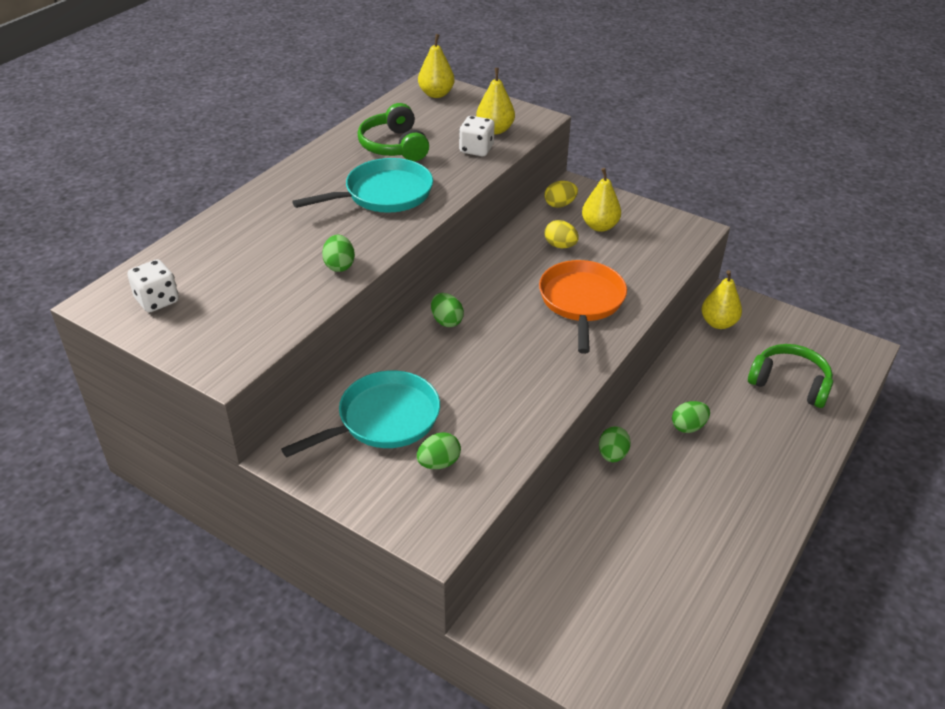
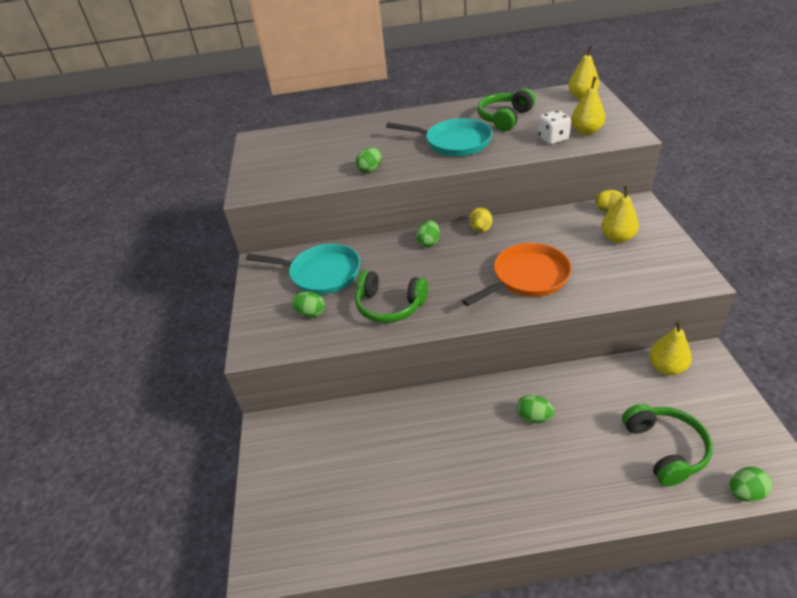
camera: 55 degrees right, 0 degrees up
(157, 300) = (274, 148): white dice -> none
(504, 402) = (390, 305): none -> green headphones
(560, 246) = (567, 236): yellow egg -> yellow egg (481, 229)
(612, 455) = (457, 395): green egg -> green egg (745, 492)

